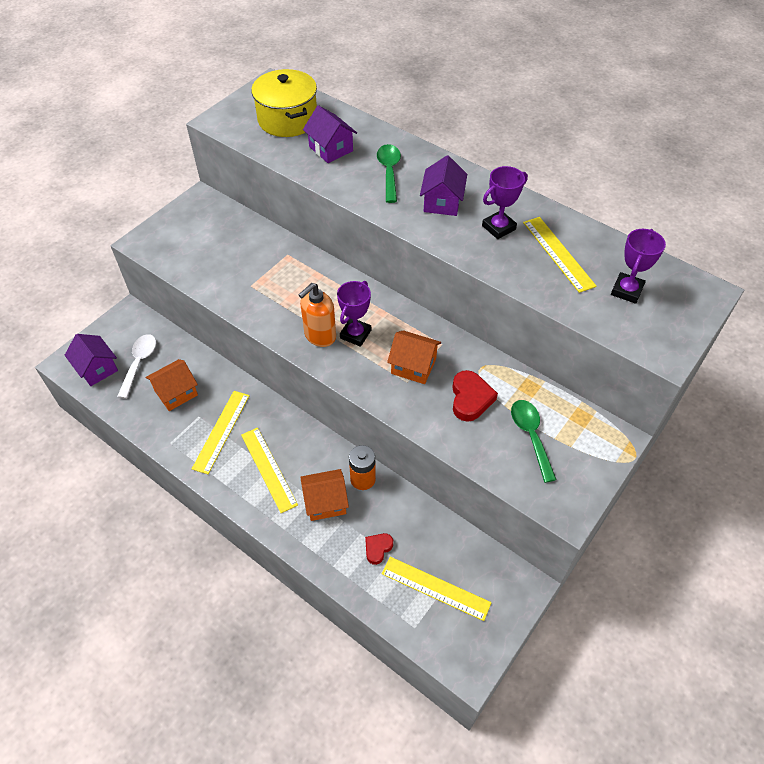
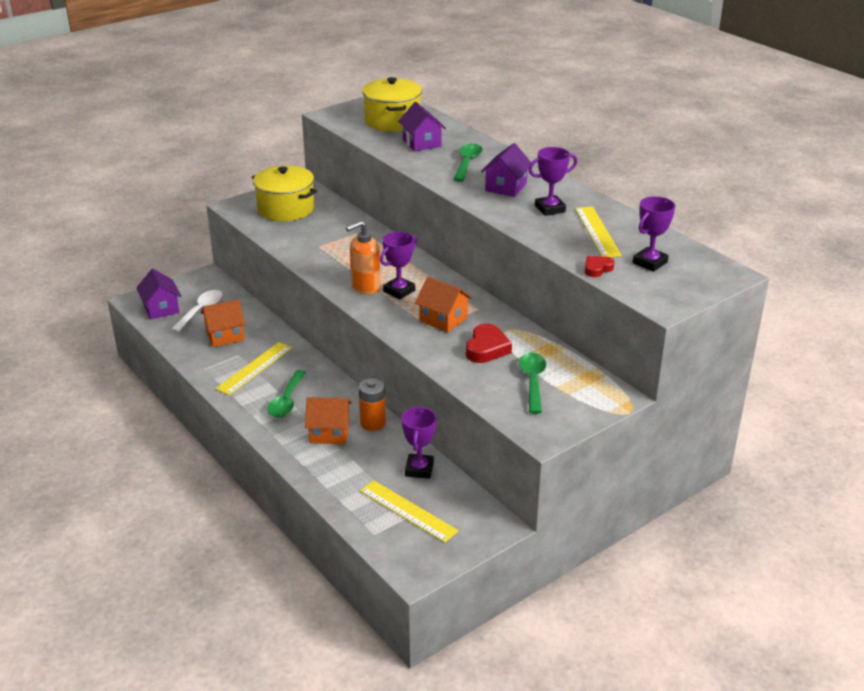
camera: 15 degrees right, 20 degrees down
(197, 236) = (286, 209): none -> yellow pot
(269, 469) = (286, 401): yellow ruler -> green spoon
(378, 548) = (364, 473): red heart -> red heart (597, 269)
(427, 530) = (419, 469): none -> purple trophy

